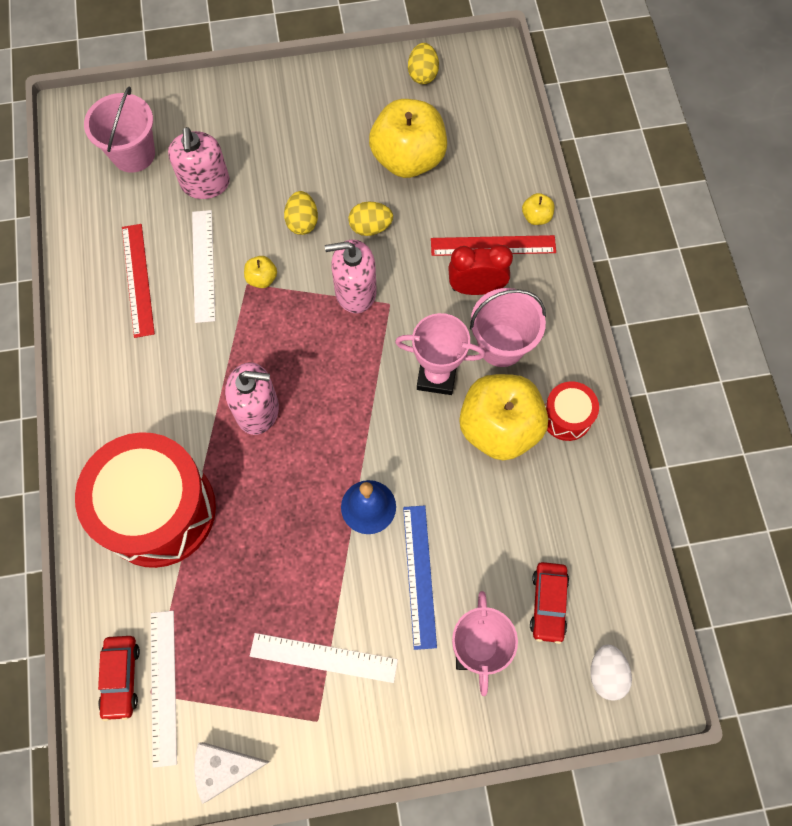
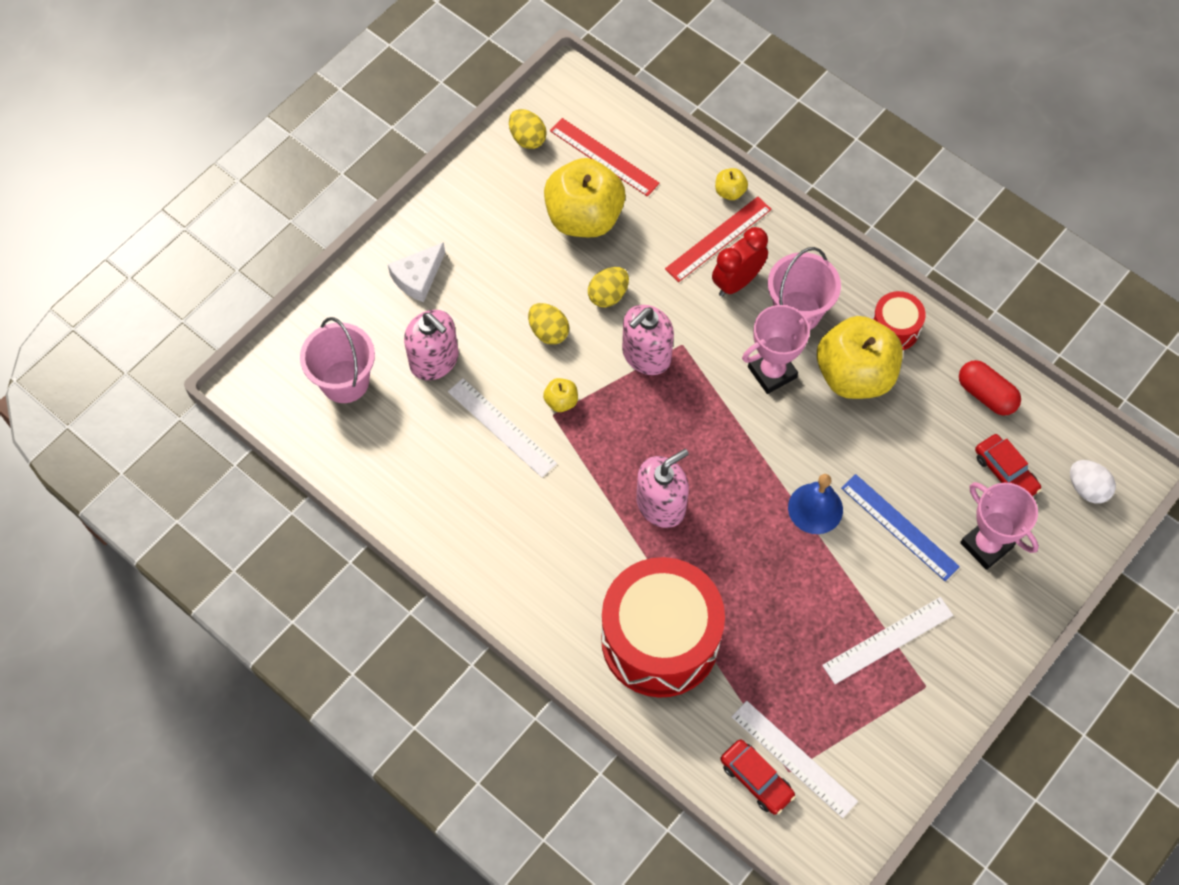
camera: 40 degrees left, 5 degrees down
(138, 279) = (458, 480): red ruler -> red ruler (604, 157)
(224, 768) = (893, 774): white cheese -> white cheese (418, 277)
(592, 527) = (986, 395): none -> red capsule

